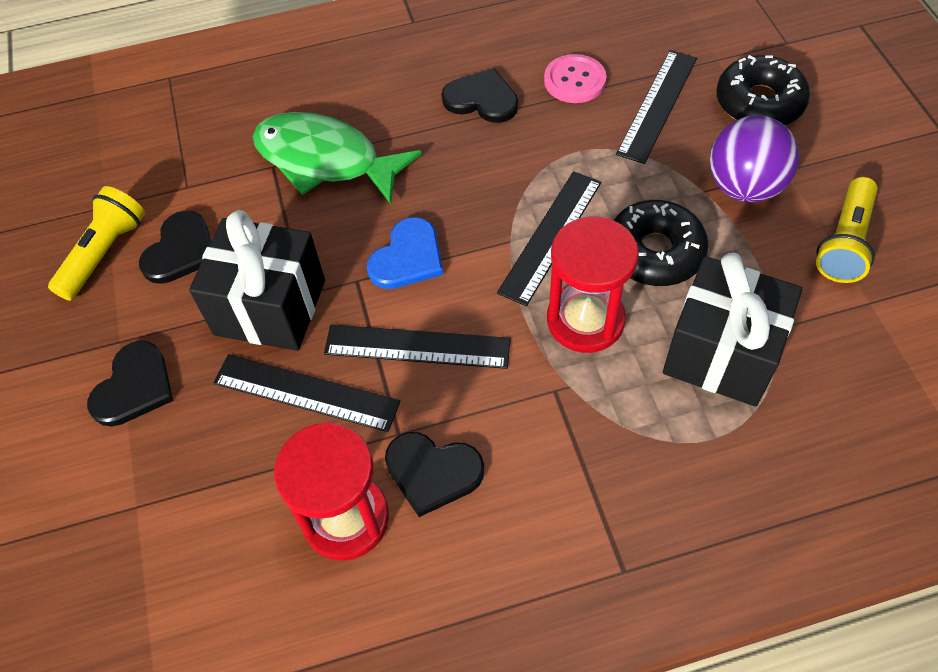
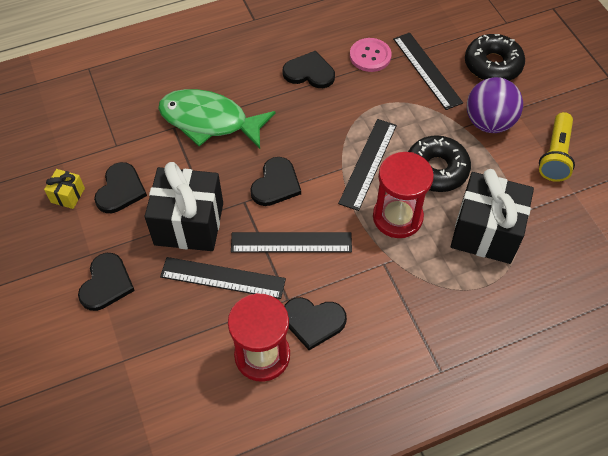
camera: 10 degrees left, 0 degrees up
(104, 253) = (67, 195): yellow flashlight -> yellow gift
(407, 257) = (276, 184): blue heart -> black heart
(657, 105) = (427, 70): black ruler -> black ruler turned 45 degrees counterclockwise

